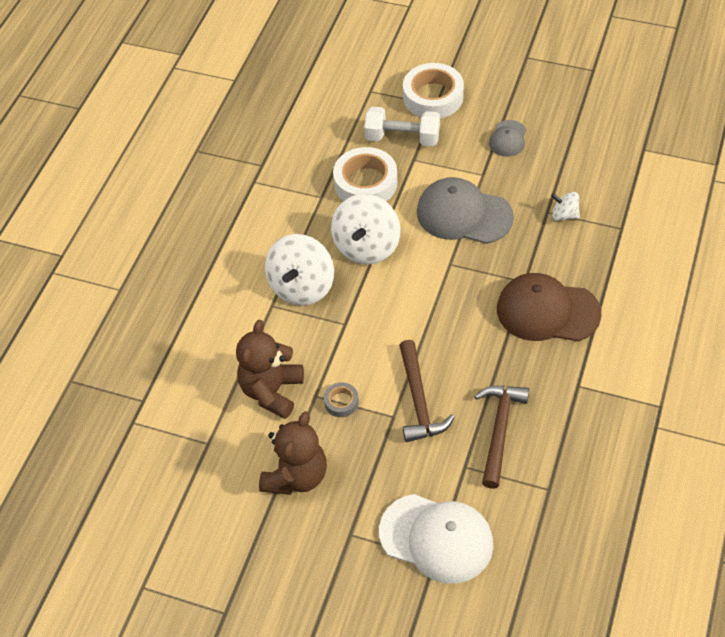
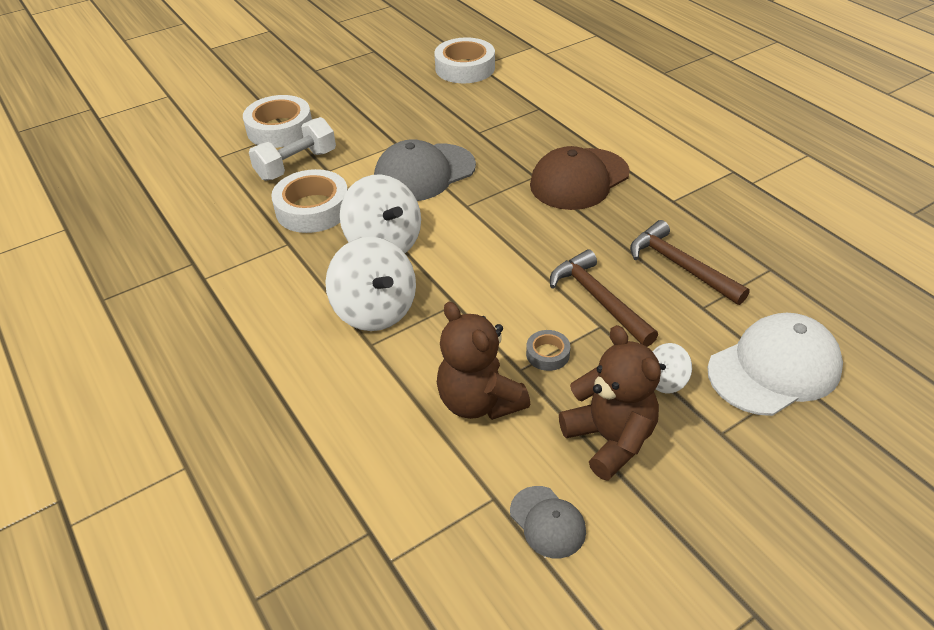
camera: 55 degrees left, 10 degrees down
(418, 400) = (598, 299): brown hammer -> brown hammer turned 150 degrees counterclockwise
(508, 139) = (380, 115): grey cap -> grey cap (547, 522)
(564, 215) = (492, 126): white spinning top -> white spinning top (665, 381)
(630, 143) = (465, 68): none -> white tape

